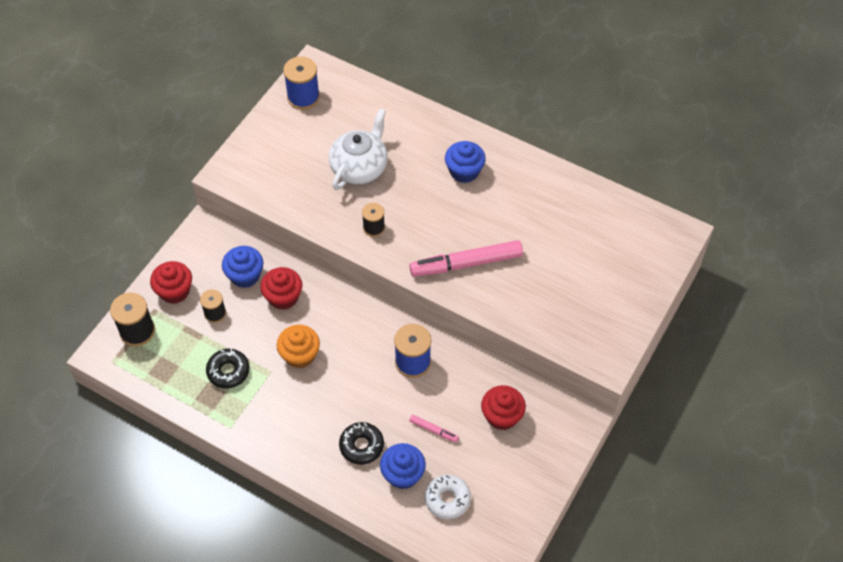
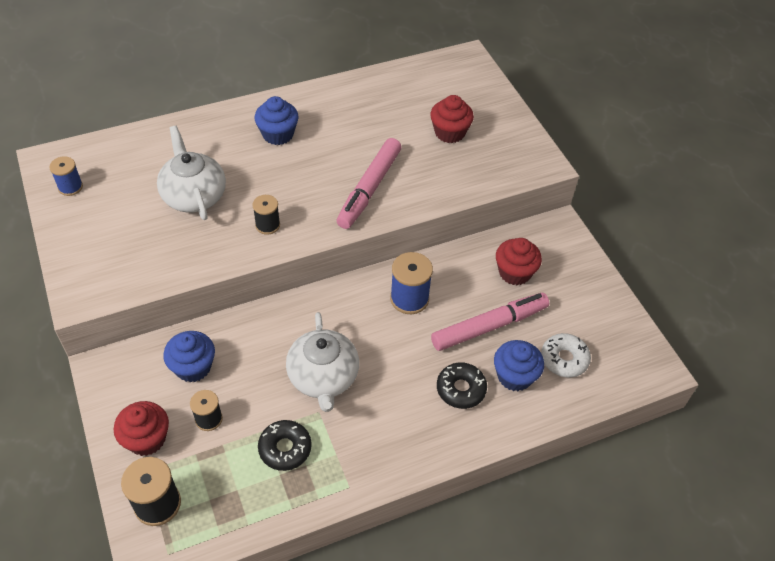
camera: 55 degrees left, 5 degrees down
(283, 297) = (249, 351): red cupcake -> red cupcake (449, 132)
(300, 355) = (323, 377): orange cupcake -> white teapot
(303, 97) = (70, 187): blue spool -> blue spool, size x0.63
(434, 430) = (489, 326): pink marker -> pink marker, size x2.25

